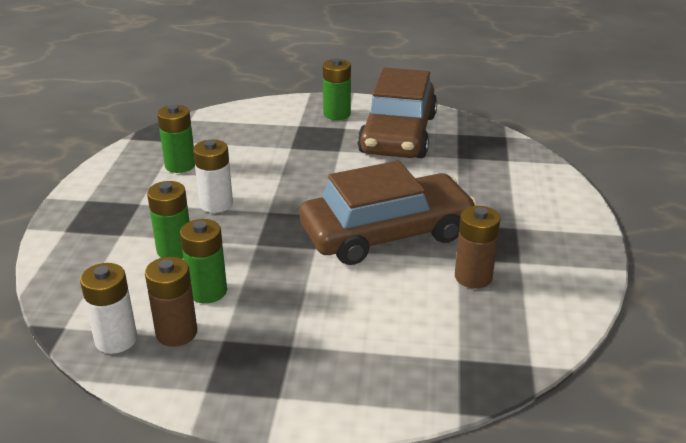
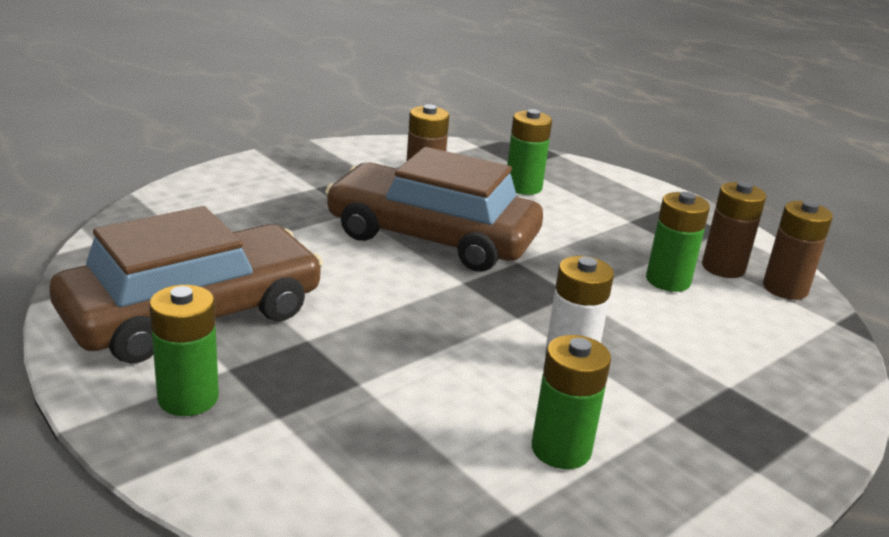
camera: 140 degrees left, 5 degrees down
(116, 340) = (785, 288): white battery -> brown battery
(174, 250) = (672, 332): green battery -> green battery (523, 187)

